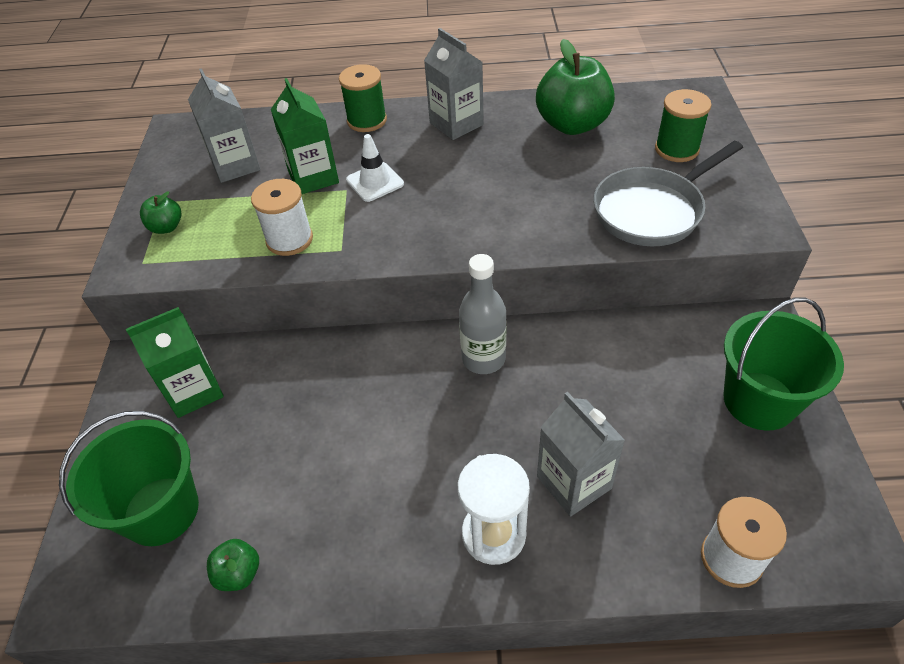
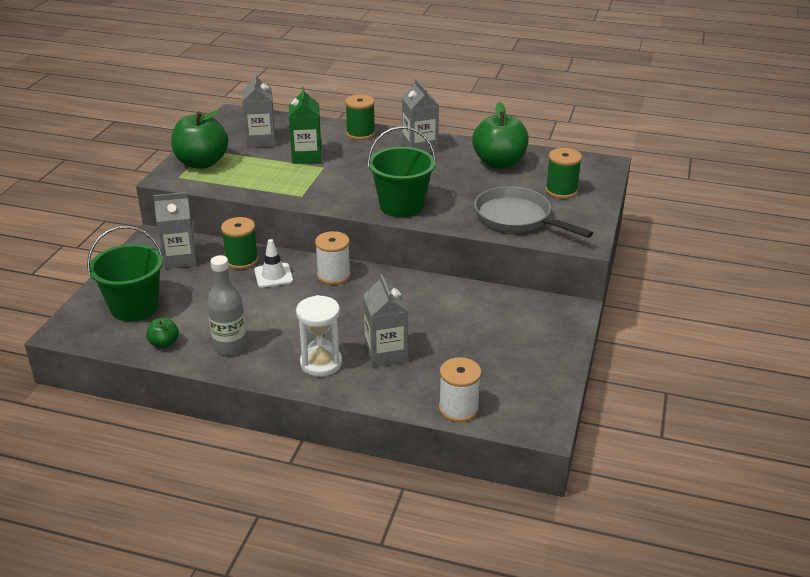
camera: 15 degrees right, 15 degrees down
(166, 227) = (202, 163): green apple -> green apple, size x2.15
(194, 391) = (180, 258): green carton -> grey carton
(285, 367) = (242, 260): none -> green spool
(289, 240) = (273, 184): white spool -> white spool (333, 275)
(375, 182) = (344, 167): white traffic cone -> white traffic cone (273, 275)
(483, 359) = (369, 284): grey bottle -> grey bottle (230, 346)
(653, 210) = (517, 218): grey pan -> grey pan turned 60 degrees clockwise
(759, 400) = (536, 345): green bucket -> green bucket (401, 206)

